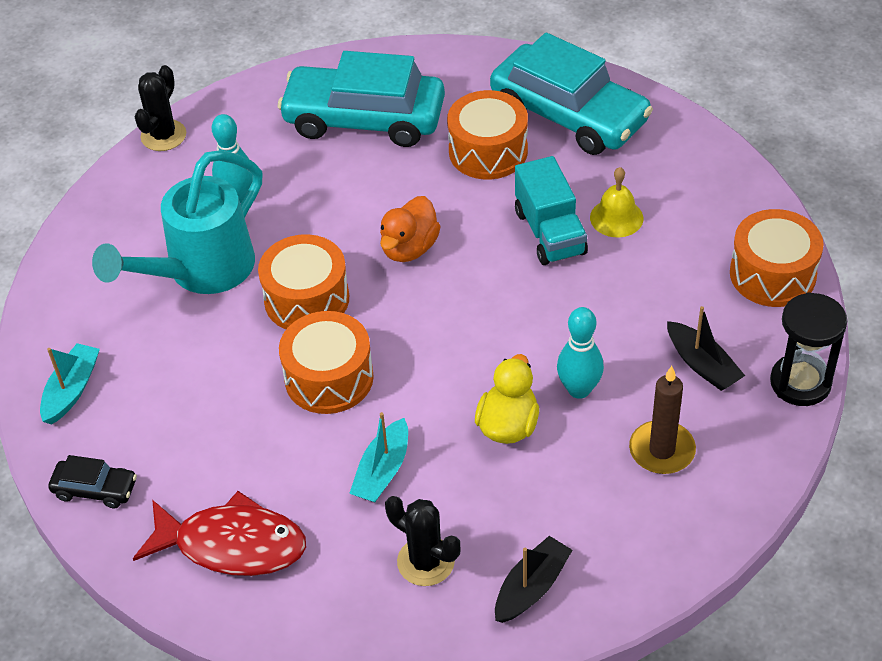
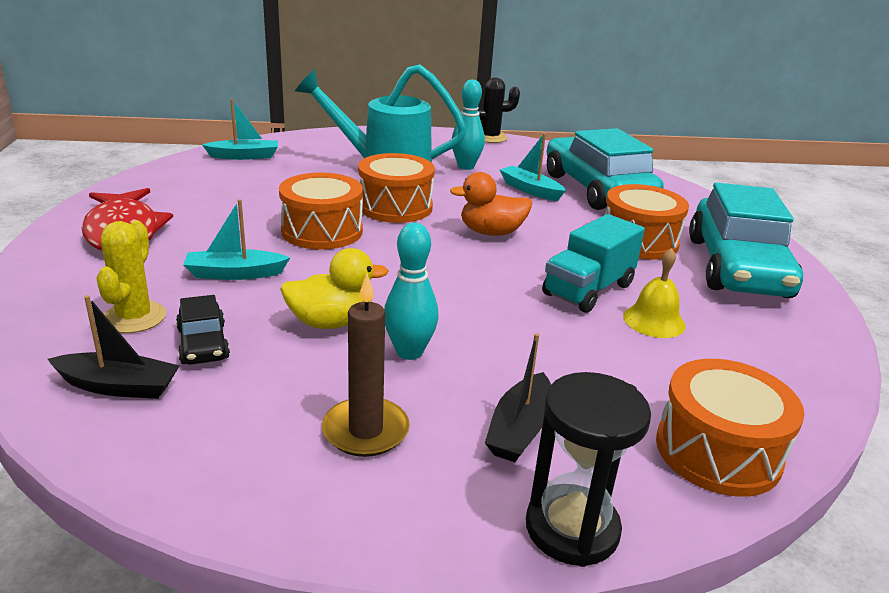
camera: 55 degrees right, 20 degrees down
(95, 489) = (159, 179): black car -> black car (203, 343)
(333, 172) = (530, 190): none -> turquoise boat
(425, 562) = (134, 317): black cactus -> yellow cactus

